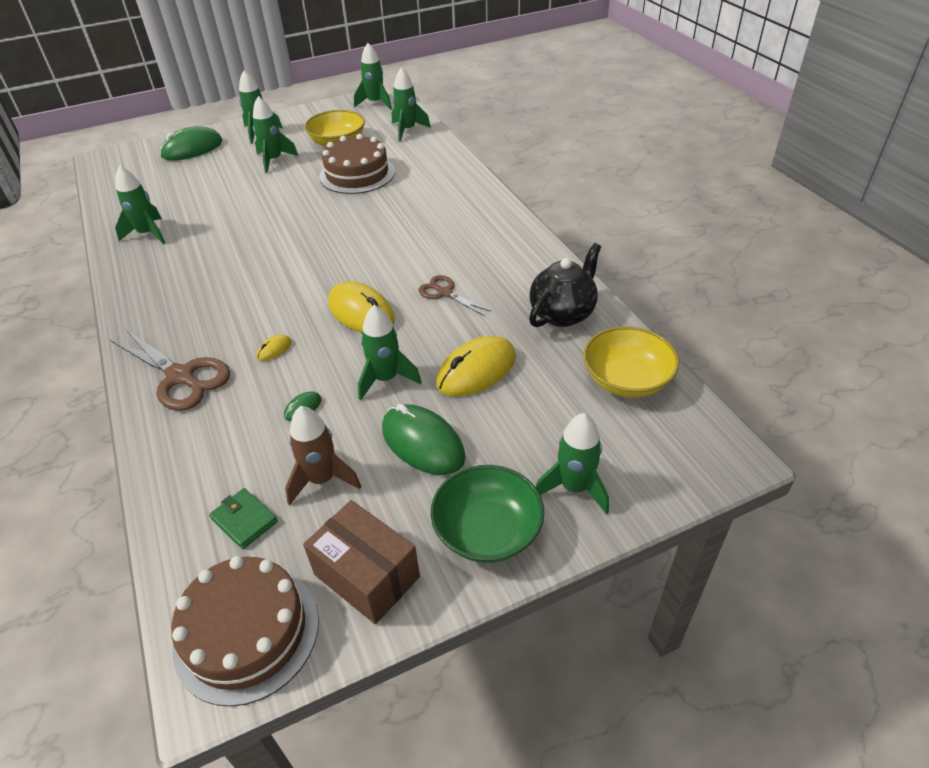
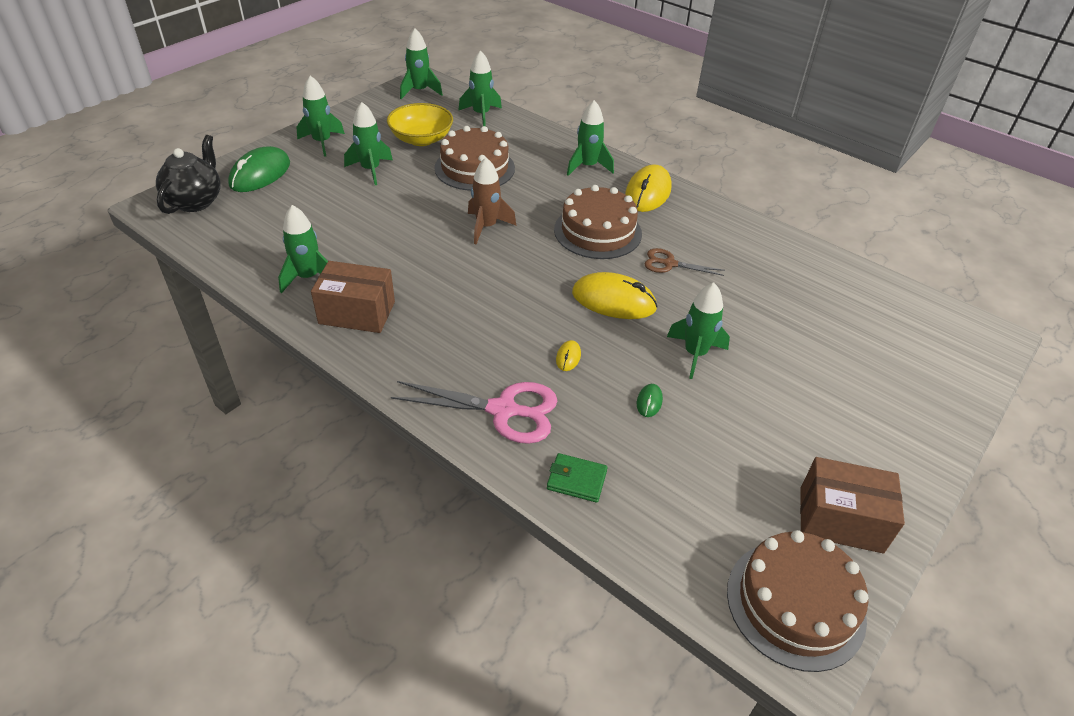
camera: 30 degrees left, 0 degrees up
(154, 269) = (357, 312): none -> brown box
(181, 377) = (503, 410): brown scissors -> pink scissors
(244, 520) = (699, 515): green wallet -> green wallet (576, 480)
(322, 479) = (728, 457): brown rocket -> brown rocket (486, 227)
(408, 249) = (597, 231): none -> brown cake
(423, 443) = (778, 398): green mouse -> none
(476, 370) = (760, 324): yellow mouse -> yellow mouse (648, 193)
(487, 531) = (892, 450): green bowl -> none
(562, 314) = (781, 257): black teapot -> black teapot (196, 201)
(574, 487) = (918, 394): green rocket -> green rocket (587, 166)
(626, 380) = (876, 298): yellow bowl -> none

